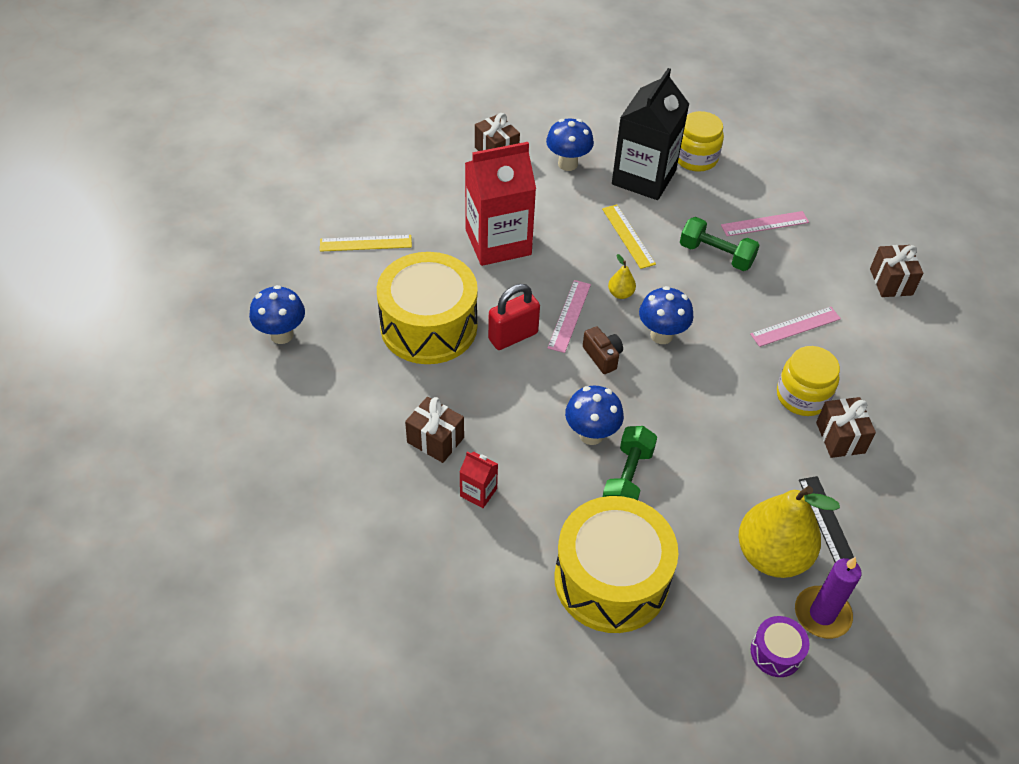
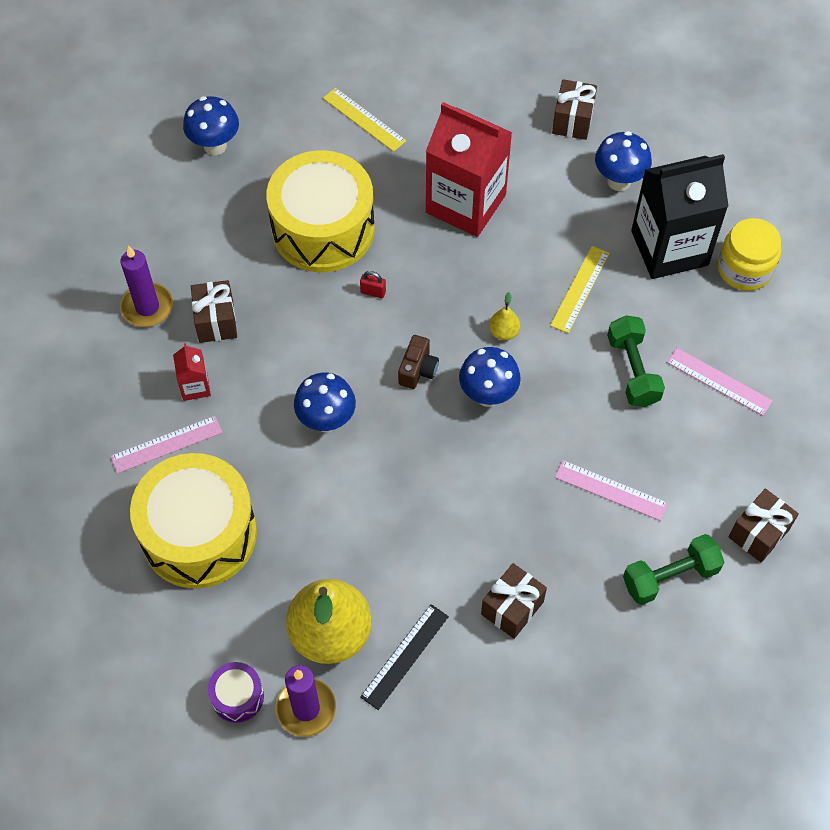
camera: 50 degrees right, 10 degrees up
(374, 473) = (147, 307): none -> purple candle
(513, 336) = (373, 292): red padlock -> red padlock, size x0.46
(569, 316) = (438, 314): pink ruler -> pink ruler (166, 444)
(627, 479) = (307, 477): green dumbbell -> green dumbbell (670, 577)
(802, 396) = (530, 548): yellow jar -> none

